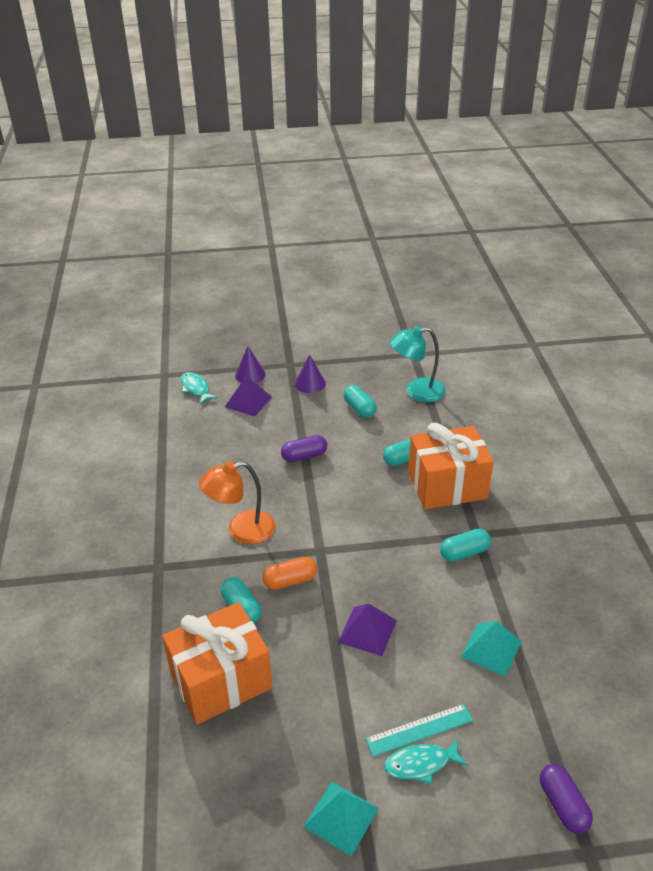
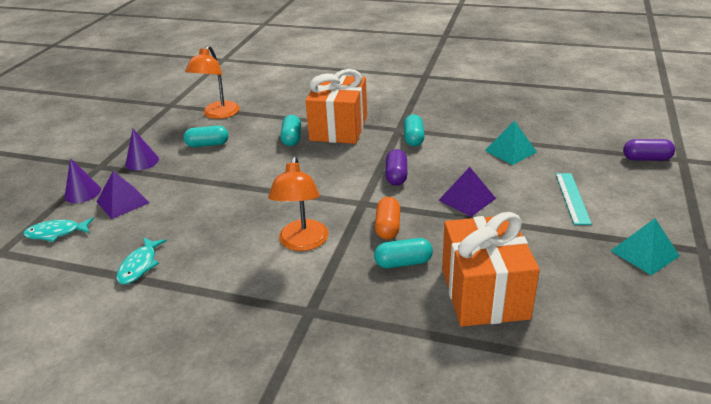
camera: 65 degrees left, 5 degrees down
(304, 456) = (237, 186): purple capsule -> purple capsule (396, 176)
(416, 391) = (218, 114): turquoise lamp -> orange lamp
(421, 764) = (603, 204): turquoise fish -> turquoise fish (139, 265)

